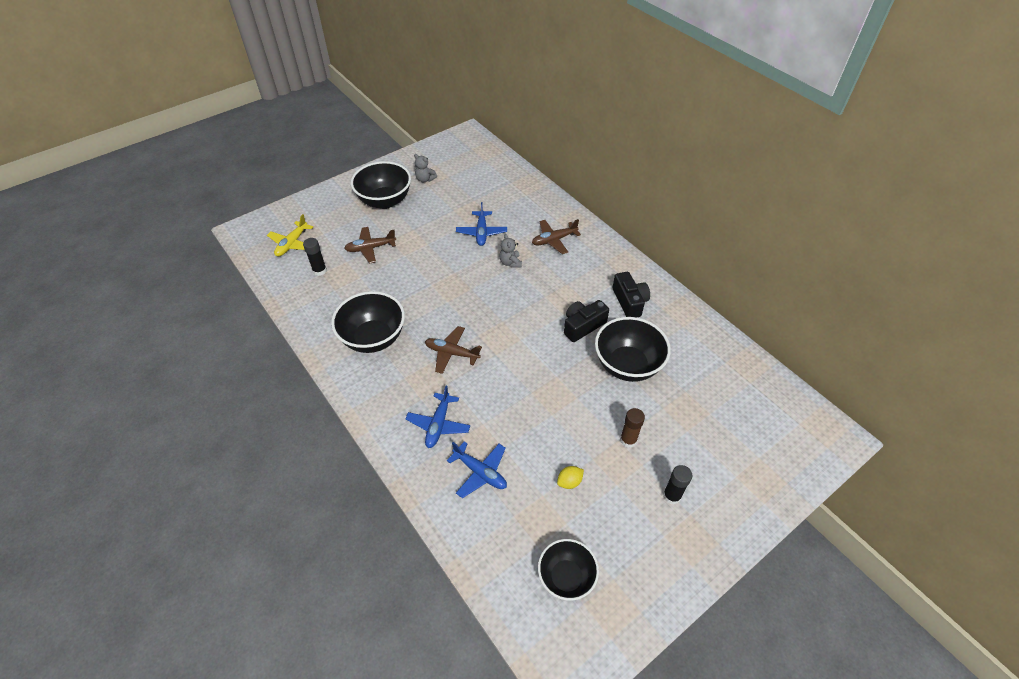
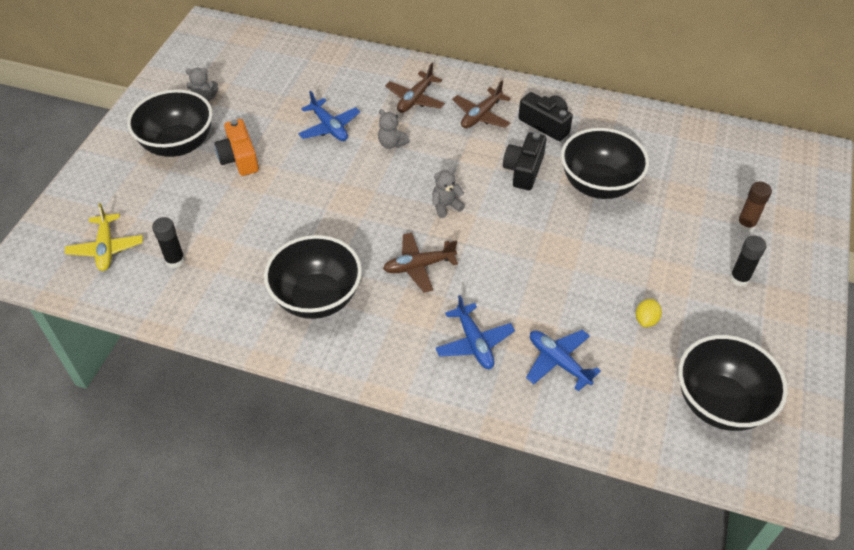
camera: 35 degrees left, 0 degrees up
(370, 248) = (214, 205): brown plane -> brown plane (481, 115)
(411, 226) = (239, 158): none -> orange camera
(480, 472) = (558, 362): blue plane -> blue plane turned 135 degrees counterclockwise
(506, 322) = (446, 206): none -> grey teddy bear
(566, 577) = (720, 403): black bowl -> black bowl, size x1.53
(628, 440) = (661, 252): brown glue stick -> brown glue stick (746, 225)

